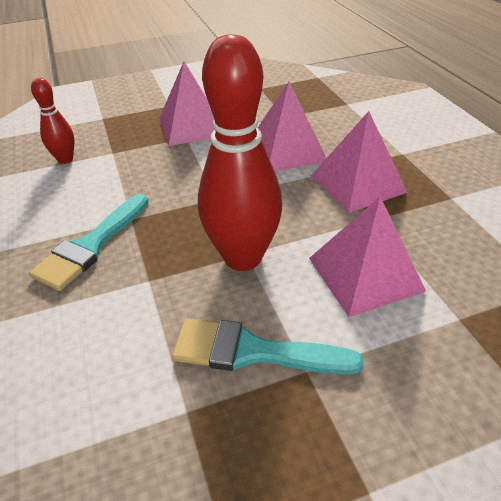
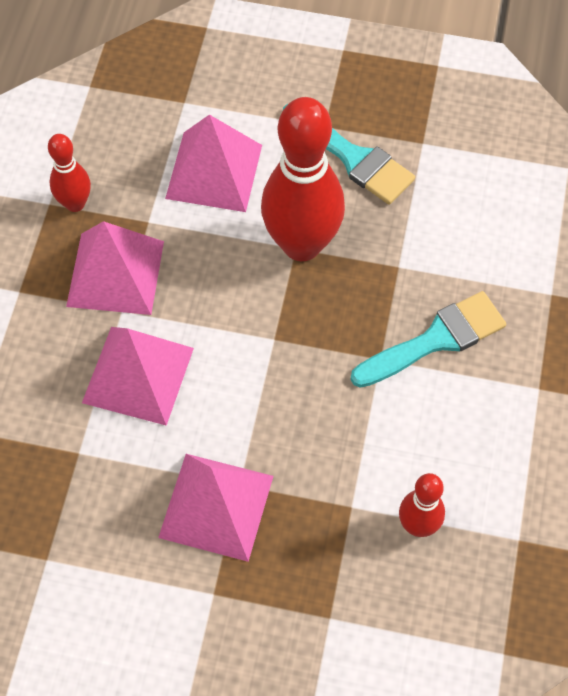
camera: 150 degrees left, 20 degrees up
(435, 205) = (75, 204): none -> red bowling pin

